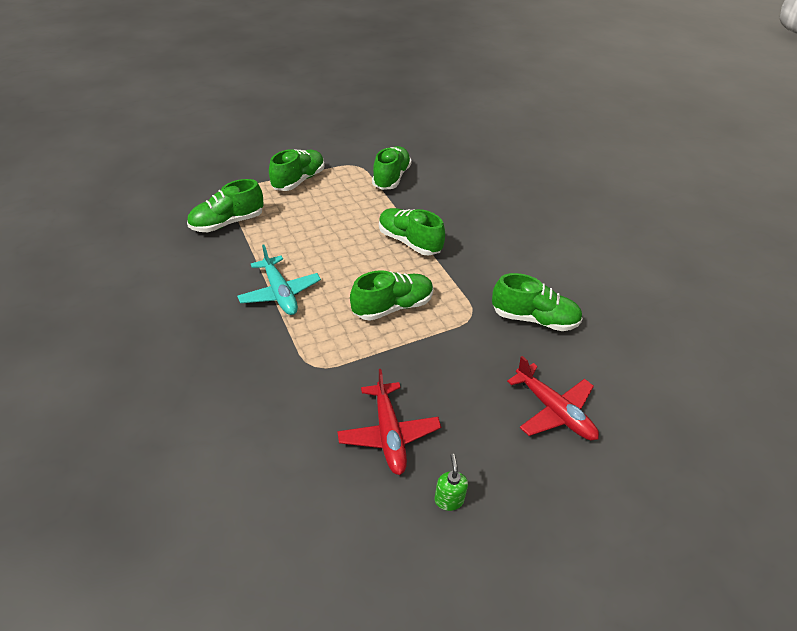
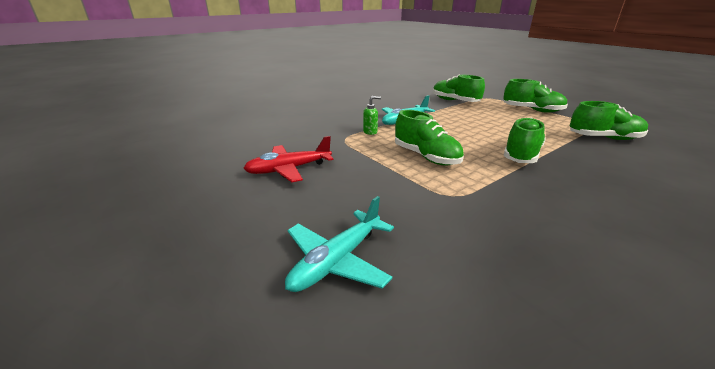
camera: 80 degrees right, 15 degrees down
(449, 500) = (225, 199): green soap dispenser -> green soap dispenser (370, 132)
(534, 319) = (485, 239): green shoe -> none
(554, 411) = (337, 261): red plane -> turquoise plane

